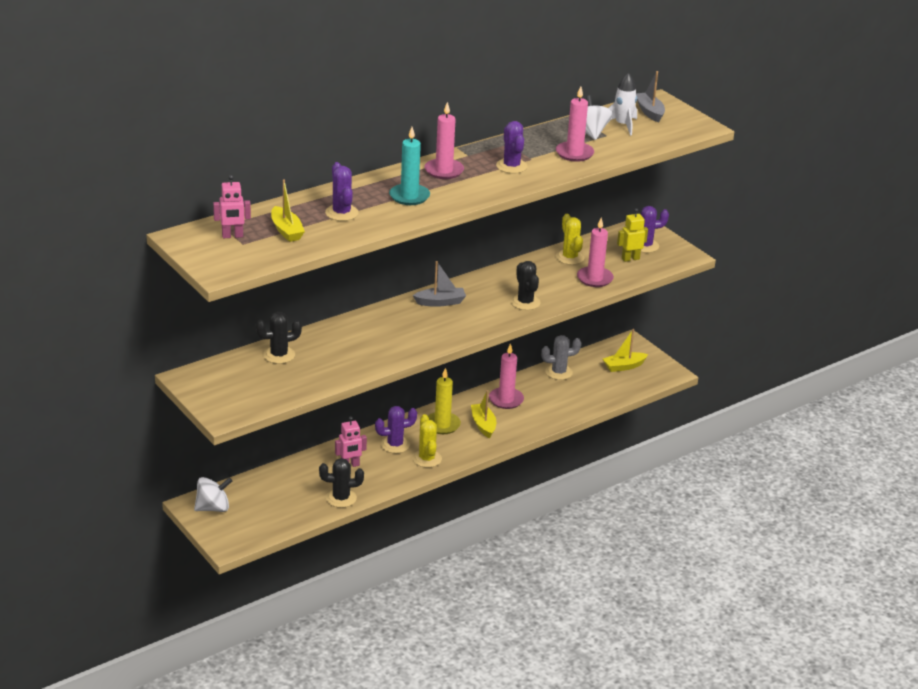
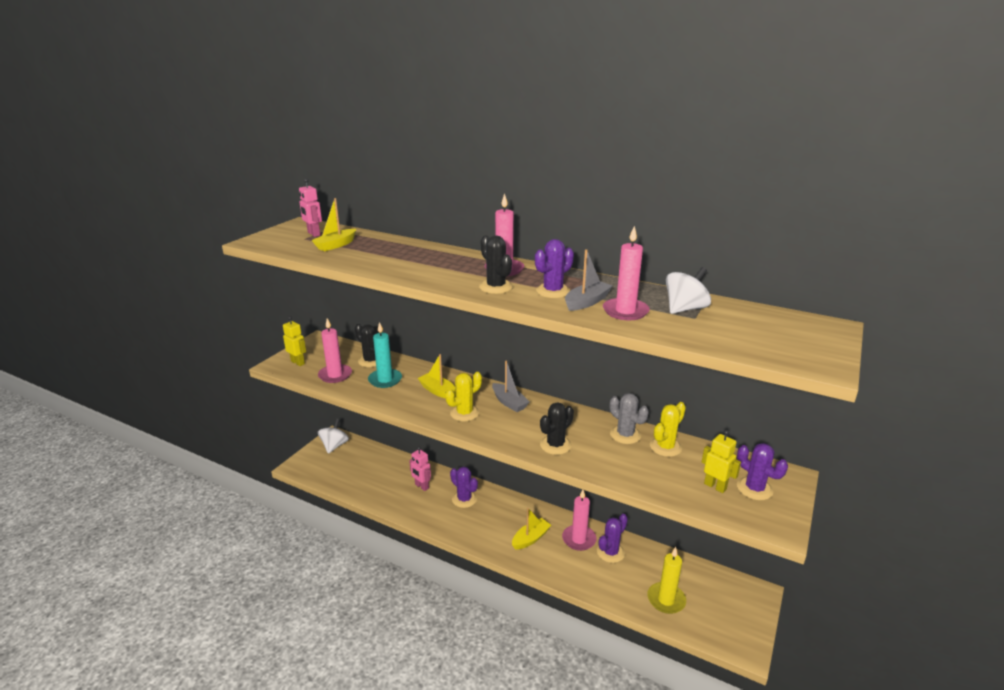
camera: 65 degrees right, 5 degrees down
(213, 508) = (334, 446): white spinning top -> white spinning top turned 120 degrees counterclockwise
(233, 401) = (298, 362): none -> yellow robot
(341, 213) = (383, 254): purple cactus -> purple cactus (610, 552)
(341, 498) = (378, 497): black cactus -> black cactus (496, 287)
(409, 196) = (439, 268): turquoise candle -> turquoise candle (385, 380)
(427, 459) = (458, 523): yellow cactus -> yellow cactus (464, 413)
(442, 425) = (511, 515): yellow candle -> yellow candle (666, 600)
(558, 372) = (653, 558): grey cactus -> grey cactus (625, 435)
(594, 278) = (646, 474): pink candle -> pink candle (335, 375)
(622, 125) = (732, 320): white rocket -> none
(624, 366) = (713, 603): yellow boat -> yellow boat (438, 391)
(649, 112) = (793, 327): grey boat -> grey boat (587, 302)

